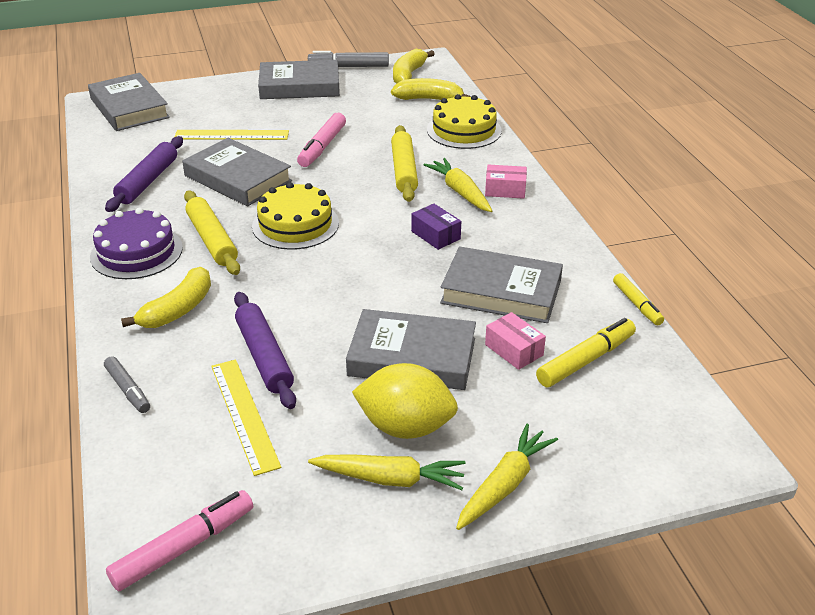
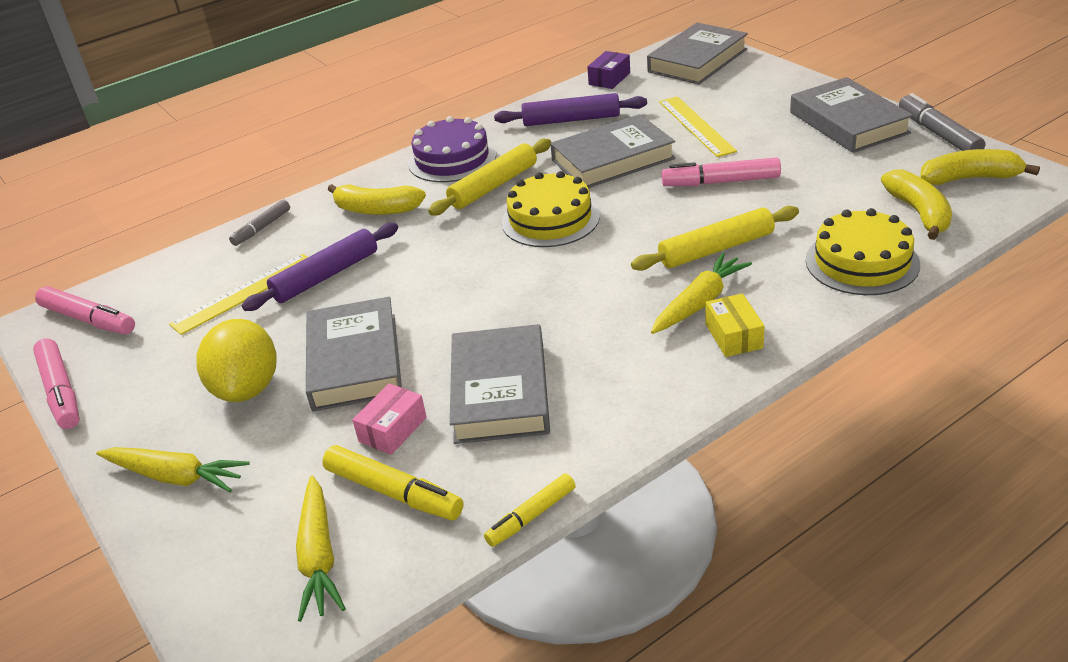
camera: 75 degrees right, 0 degrees up
(238, 178) = (612, 159): grey book -> grey book turned 45 degrees clockwise
(312, 574) = (61, 392): none -> pink marker
(390, 479) = (174, 400): yellow carrot -> yellow carrot (319, 556)
(435, 235) = (589, 312): purple box -> purple box (609, 79)
(505, 190) = (734, 336): pink box -> yellow box

